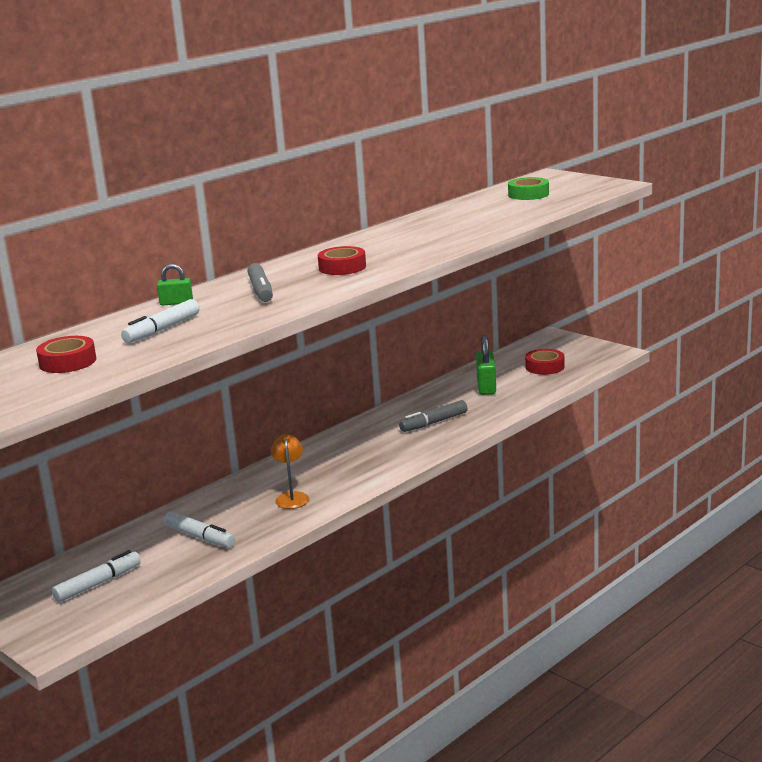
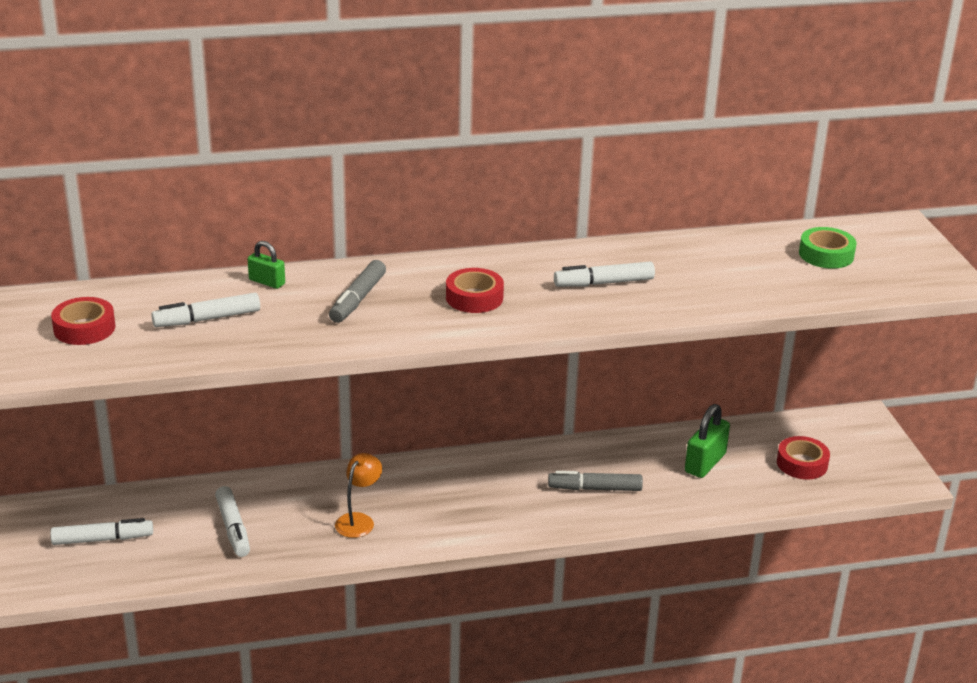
camera: 30 degrees right, 10 degrees up
(416, 239) = (603, 283): none -> white marker

